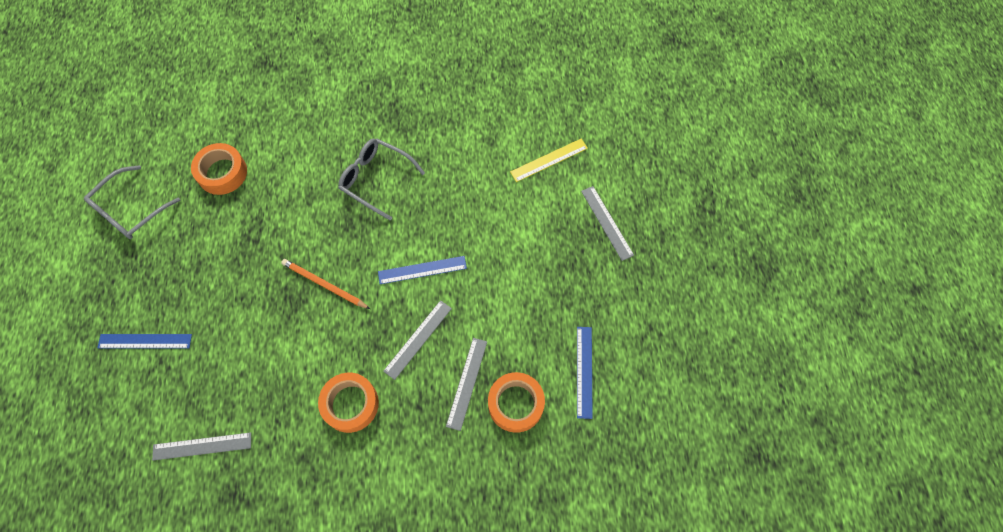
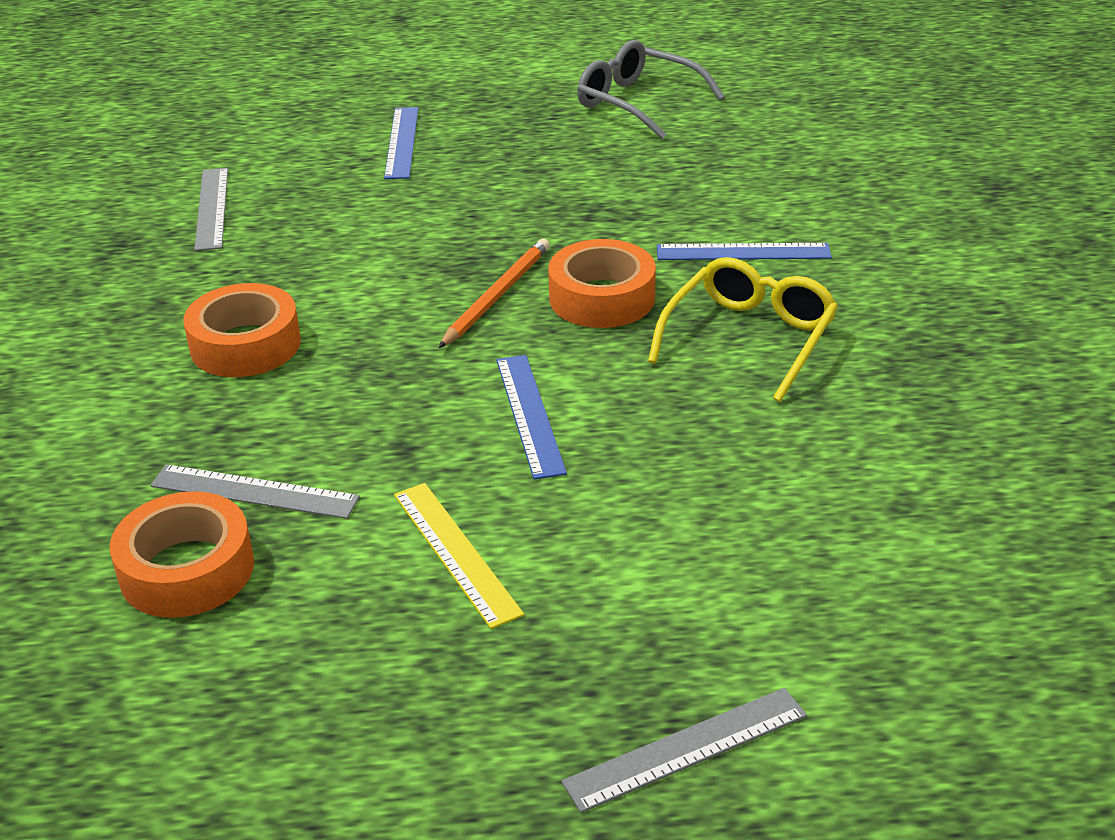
camera: 90 degrees right, 30 degrees down
(222, 173) = (727, 171): orange tape -> orange tape (602, 298)
(376, 179) = (749, 339): grey glasses -> yellow glasses
(418, 339) = (366, 418): grey ruler -> none
(549, 160) = (873, 619): yellow ruler -> yellow ruler (456, 552)
(584, 371) = (240, 694): blue ruler -> blue ruler (743, 252)

